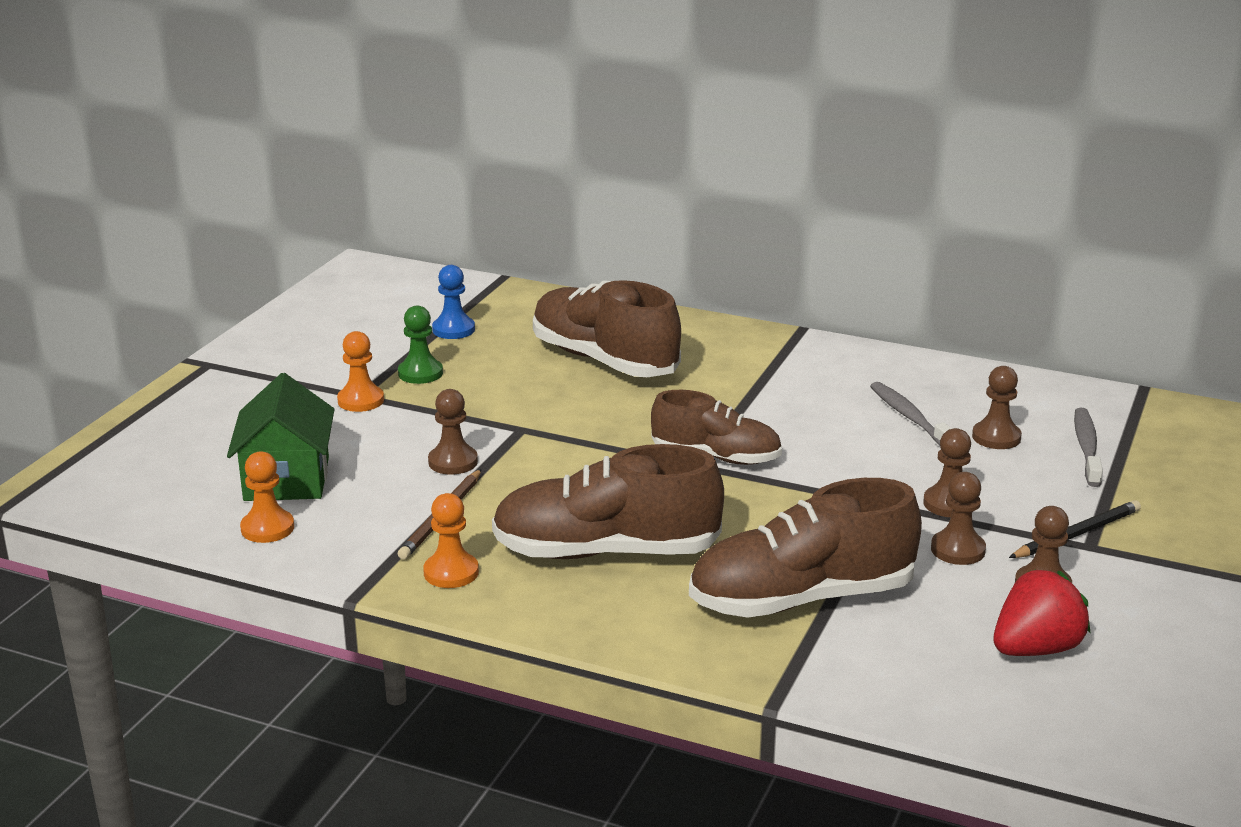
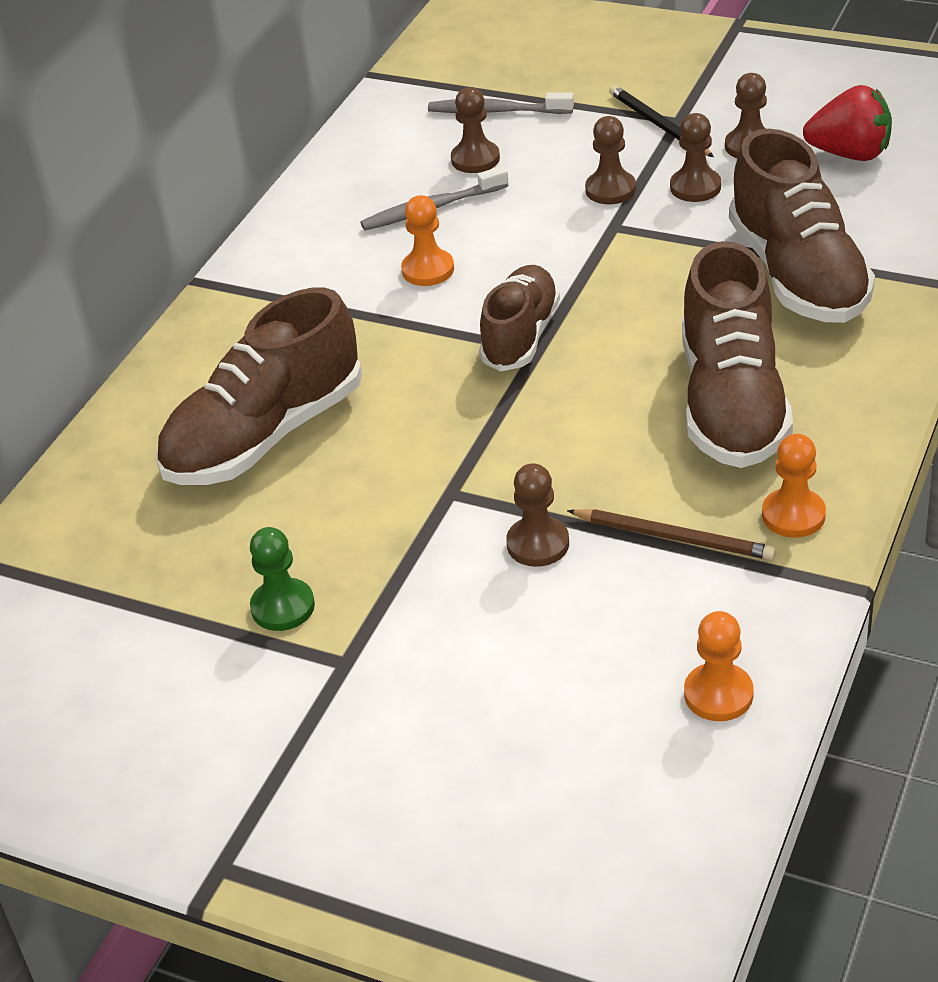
camera: 85 degrees left, 15 degrees up
(287, 479) = (589, 699): green house -> none
(360, 400) = (363, 658): orange pawn -> orange pawn (428, 270)
(453, 330) = (143, 590): blue pawn -> none
(1036, 649) = (850, 154): red strawberry -> red strawberry turned 135 degrees clockwise

